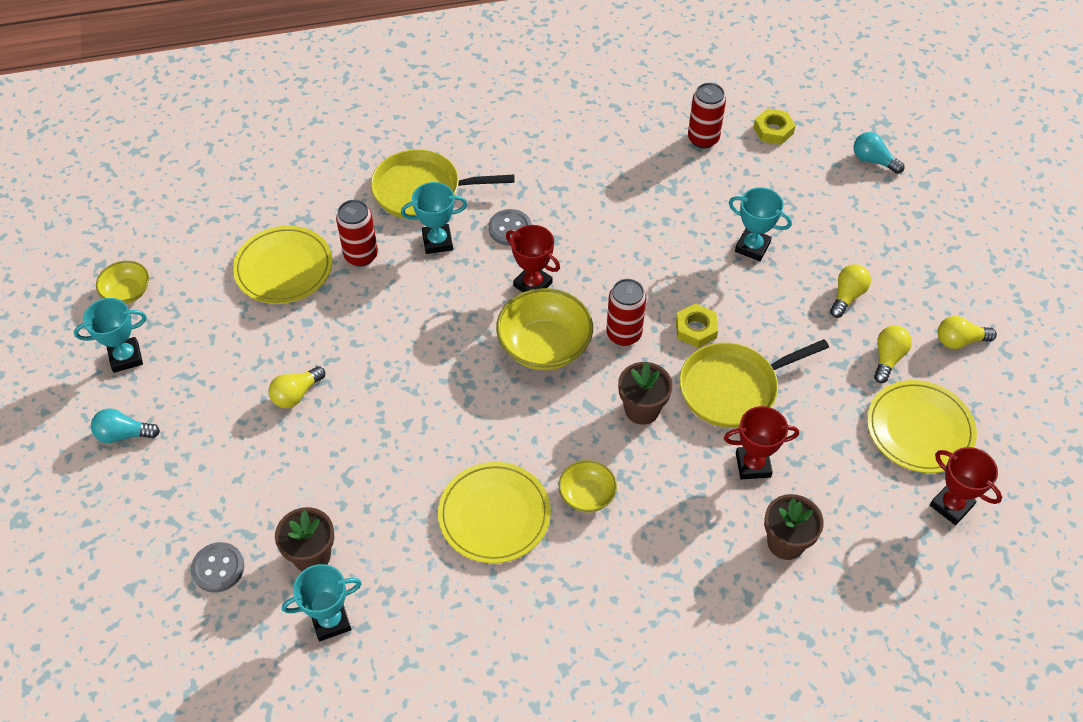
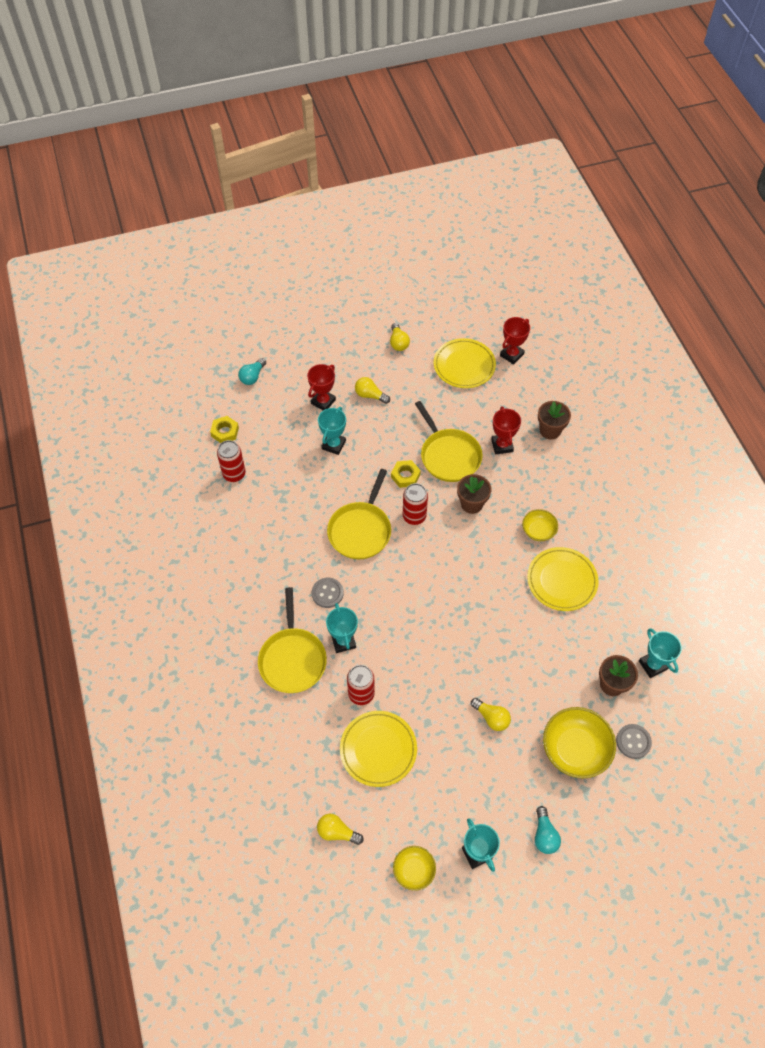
camera: 95 degrees left, 5 degrees up
(532, 284) = (378, 574): red trophy -> red trophy (323, 401)
(544, 346) = (430, 562): yellow bowl -> yellow bowl (575, 749)
(604, 270) = (361, 530): none -> yellow pan
(888, 358) = (415, 377): yellow light bulb -> yellow light bulb (337, 832)

